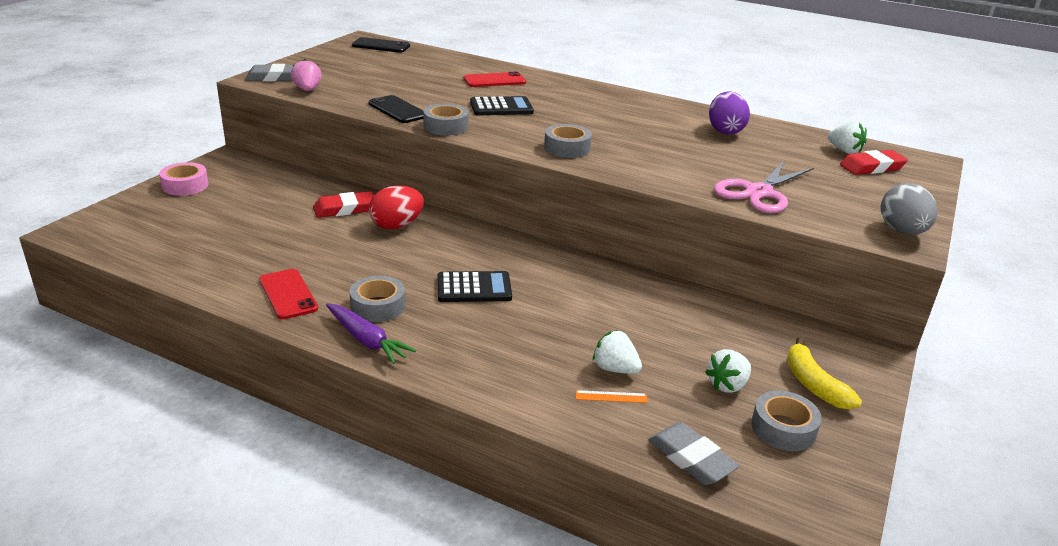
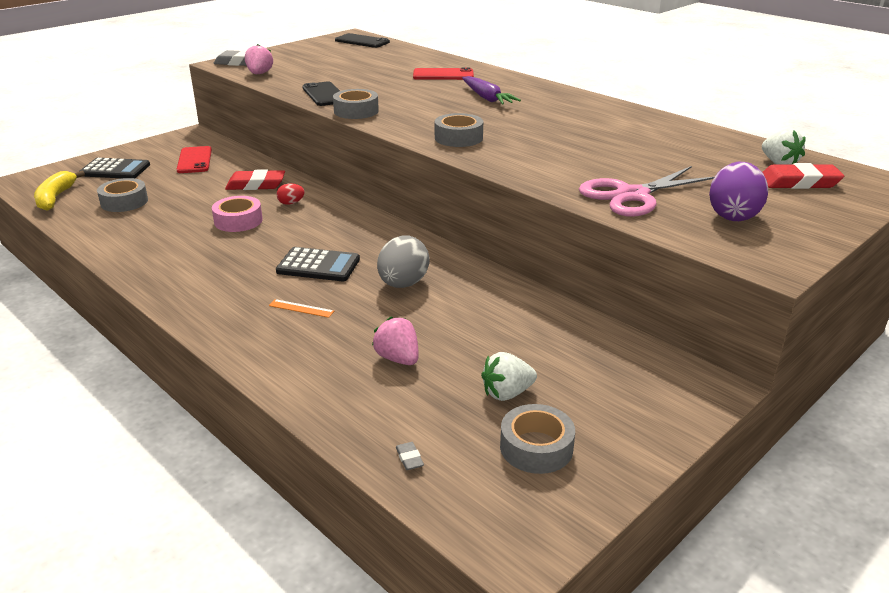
camera: 20 degrees right, 0 degrees up
(185, 185) = (138, 153): pink tape -> pink tape (238, 221)
(288, 294) = (149, 250): red phone -> red phone (194, 160)
(366, 340) = (183, 298): purple carrot -> purple carrot (486, 98)
(378, 306) = (217, 270): grey tape -> grey tape (124, 202)
(396, 225) = (291, 203): red egg -> red egg, size x0.51
(501, 107) = (427, 98): black calculator -> black calculator (115, 170)
(611, 397) = (373, 384): orange ruler -> orange ruler (301, 308)
(615, 369) = (398, 358): white strawberry -> pink strawberry
(691, 458) = (409, 458): grey eraser -> grey eraser, size x0.42
(725, 131) = (650, 134): purple egg -> purple egg (733, 215)
(813, 384) = (608, 408): yellow banana -> yellow banana (55, 198)
(902, 231) = (776, 251): grey egg -> grey egg (403, 284)

